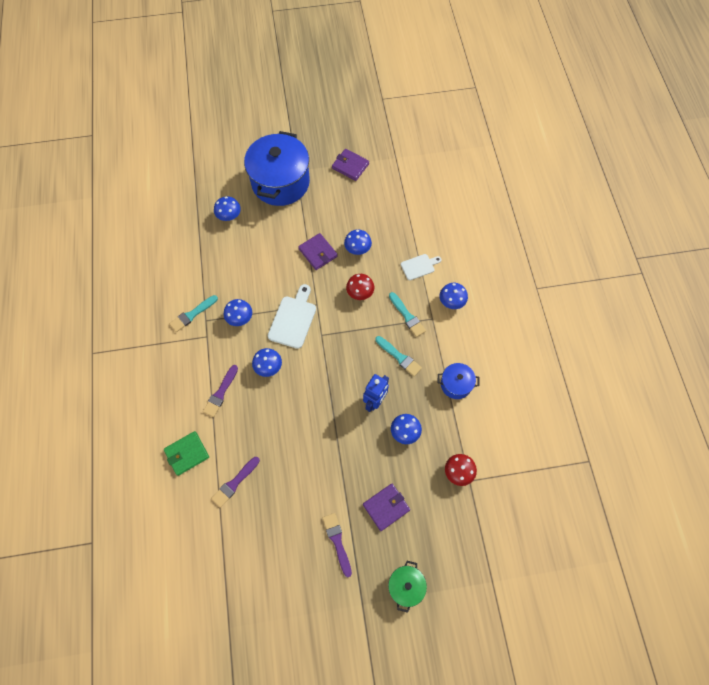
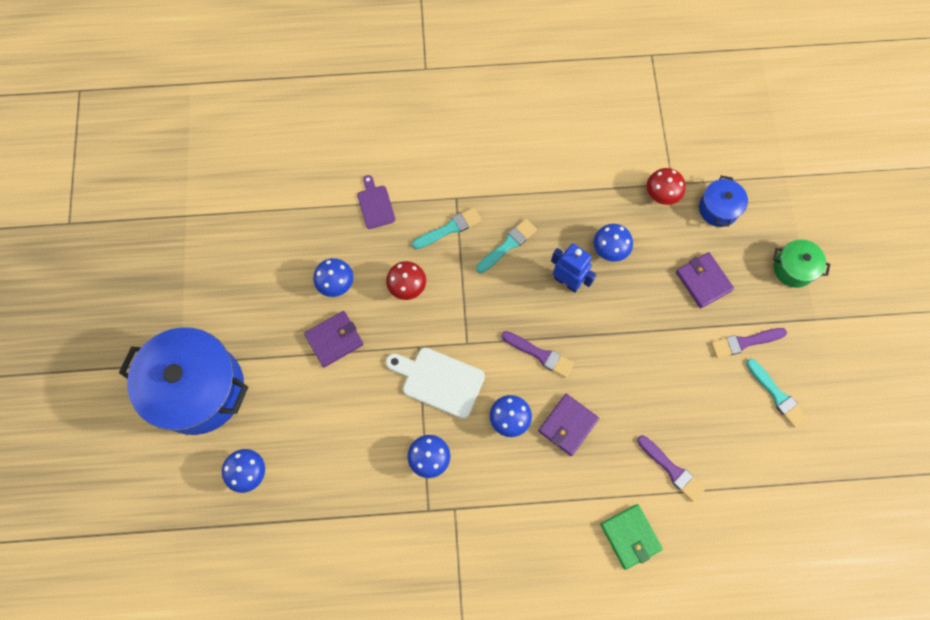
camera: 85 degrees left, 5 degrees up
(192, 314) = (416, 531): turquoise brush -> turquoise brush (776, 395)
(220, 393) = (544, 488): purple brush -> purple brush (540, 354)
(350, 166) = (188, 282): purple wallet -> purple wallet (568, 425)
(419, 266) = (375, 205): white cutting board -> purple cutting board
(451, 302) = (434, 171): blue mushroom -> none
(456, 384) = (550, 182): blue pot -> blue pot (718, 209)

